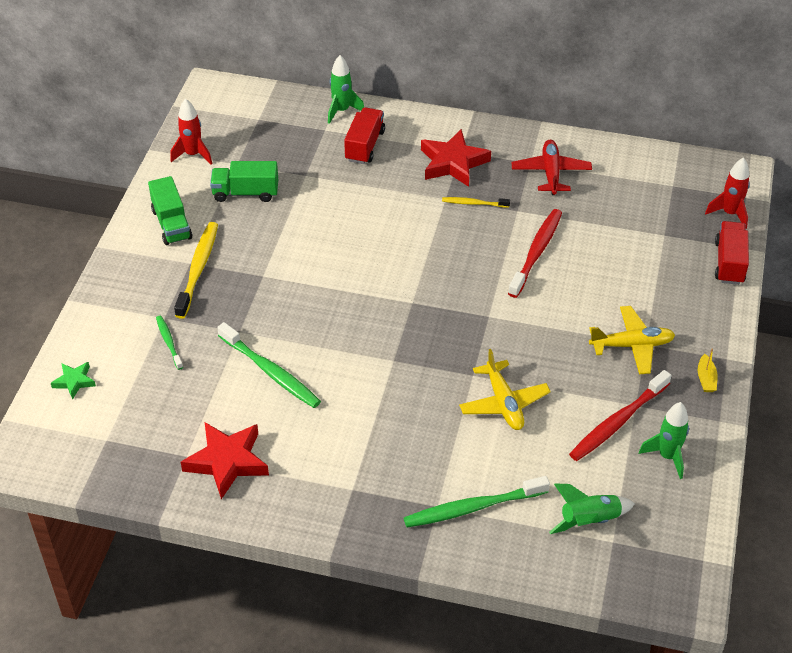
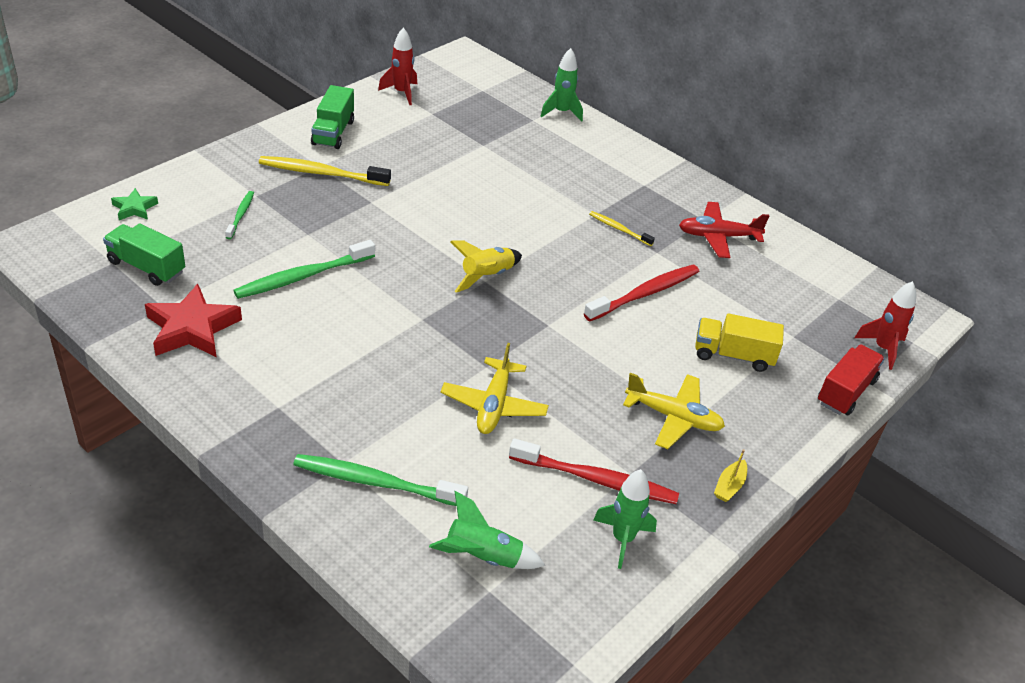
camera: 25 degrees right, 5 degrees down
(198, 269) = (321, 173): yellow toothbrush -> yellow toothbrush turned 120 degrees counterclockwise
(245, 193) = (418, 136): green truck -> green truck (146, 267)
(271, 372) = (302, 277): green toothbrush -> green toothbrush turned 75 degrees clockwise
(365, 146) = (557, 145): red truck -> none
(410, 298) = (487, 276): none -> yellow rocket
(453, 163) = (628, 190): red star -> none
(551, 173) = (718, 236): red plane -> red plane turned 120 degrees counterclockwise
(617, 422) = (596, 479): red toothbrush -> red toothbrush turned 150 degrees counterclockwise
(635, 273) = (733, 355): none -> yellow truck

